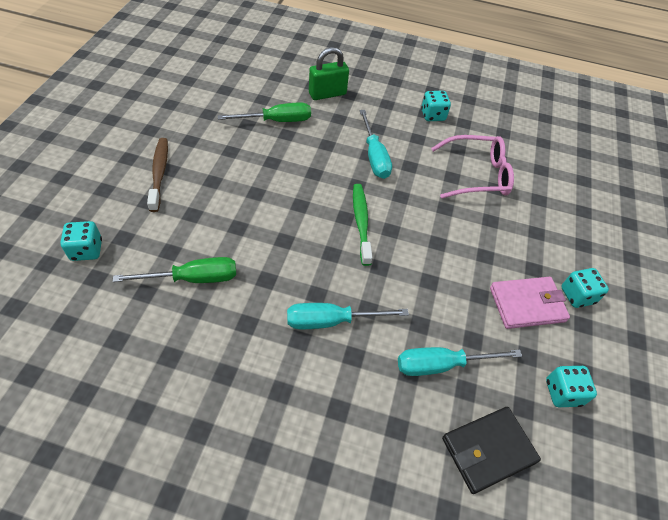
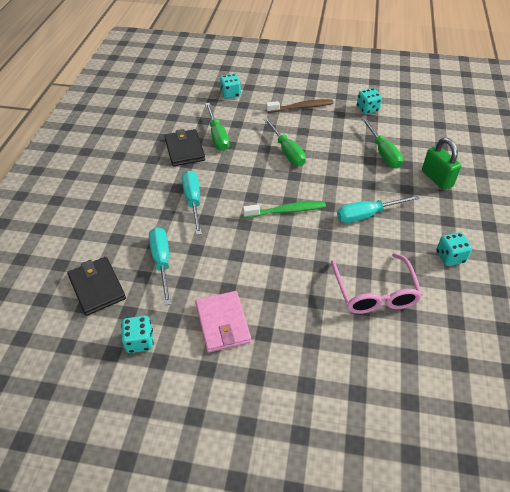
camera: 90 degrees right, 5 degrees down
(214, 325) = (184, 150): none -> black wallet
(251, 204) = (287, 151): none -> green screwdriver
(577, 295) = (238, 367): turquoise dice -> turquoise dice (367, 109)

